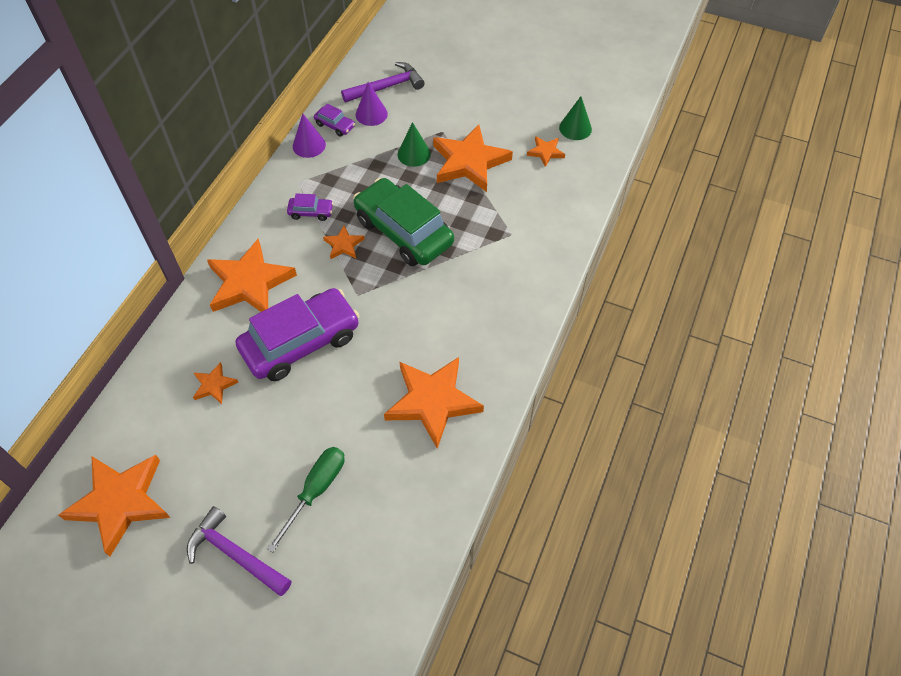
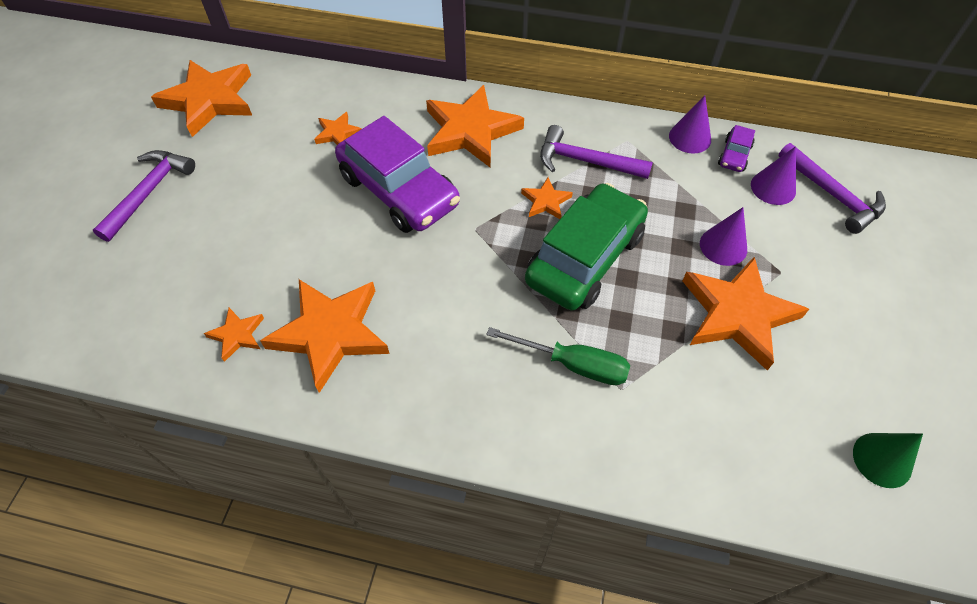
camera: 80 degrees right, 0 degrees up
(311, 212) = (586, 161): purple car -> purple hammer
(316, 490) = (214, 242): green screwdriver -> green screwdriver (573, 364)
(414, 154) = (723, 246): green cone -> purple cone
(545, 152) = (805, 418): orange star -> orange star (237, 335)

